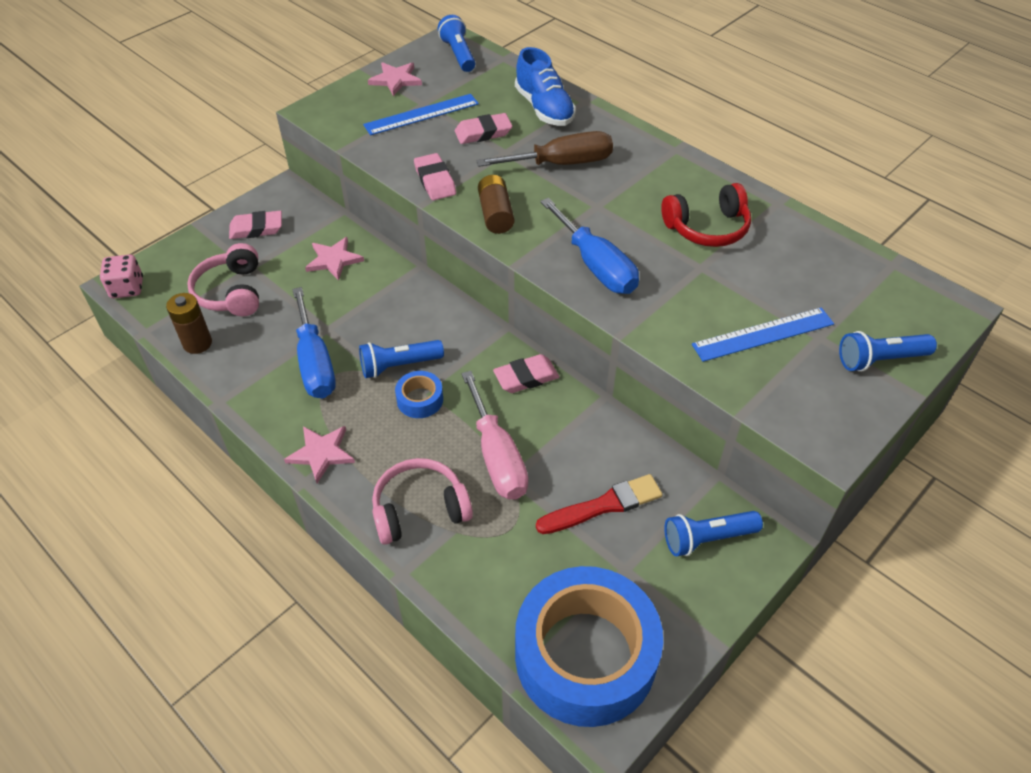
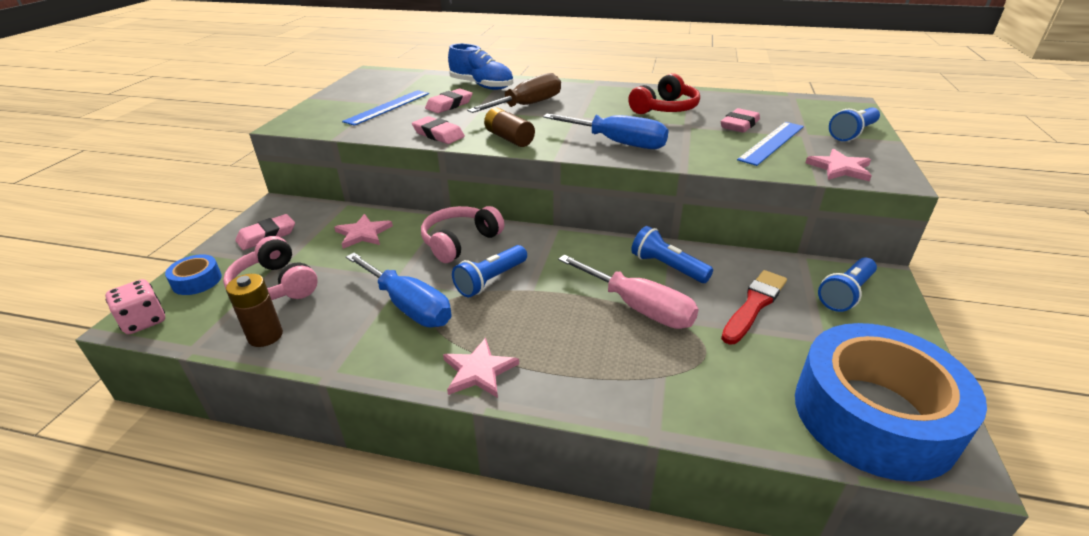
camera: 30 degrees left, 15 degrees down
(395, 80) = (346, 96): pink star -> pink star (840, 168)
(420, 399) = (533, 295): blue tape -> blue tape (197, 281)
(420, 509) = (616, 373): pink headphones -> pink headphones (460, 242)
(458, 54) = (385, 77): blue flashlight -> blue flashlight (667, 267)
(526, 377) = (603, 250): pink eraser -> pink eraser (739, 125)

